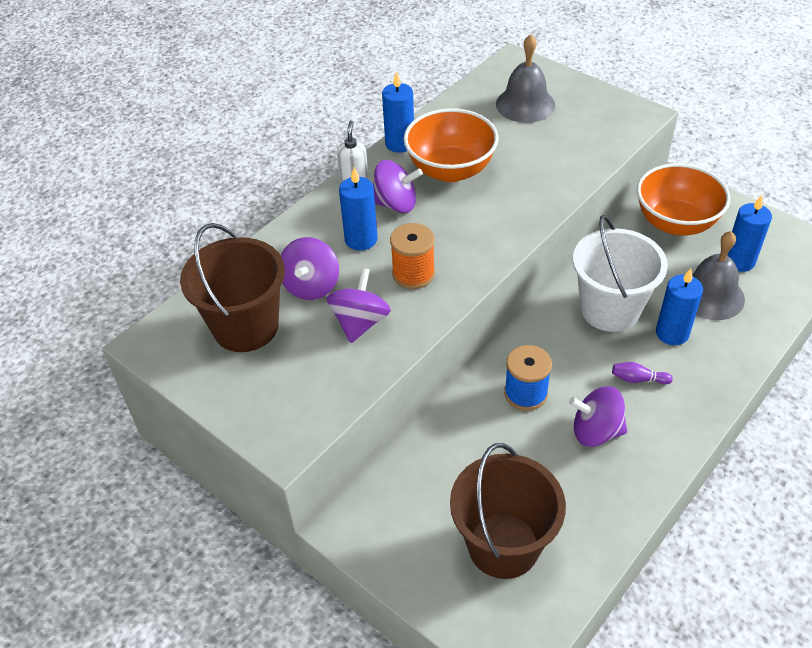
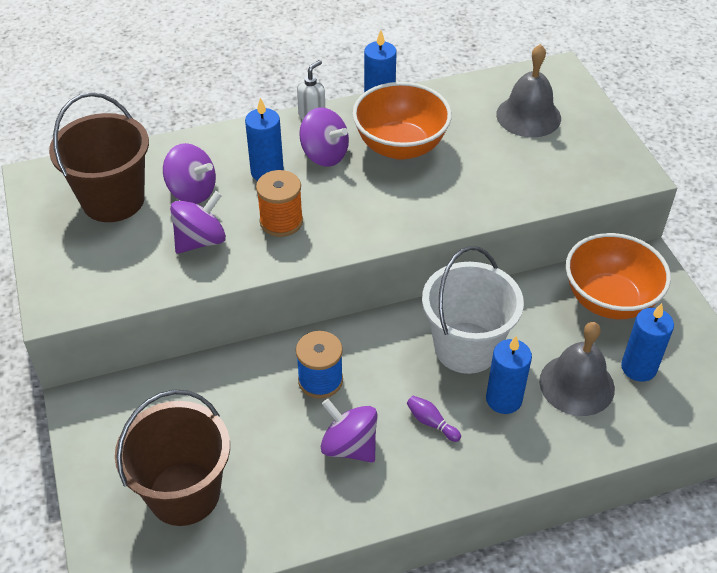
camera: 30 degrees right, 0 degrees up
(311, 286) = (192, 191): purple spinning top -> purple spinning top turned 105 degrees counterclockwise

